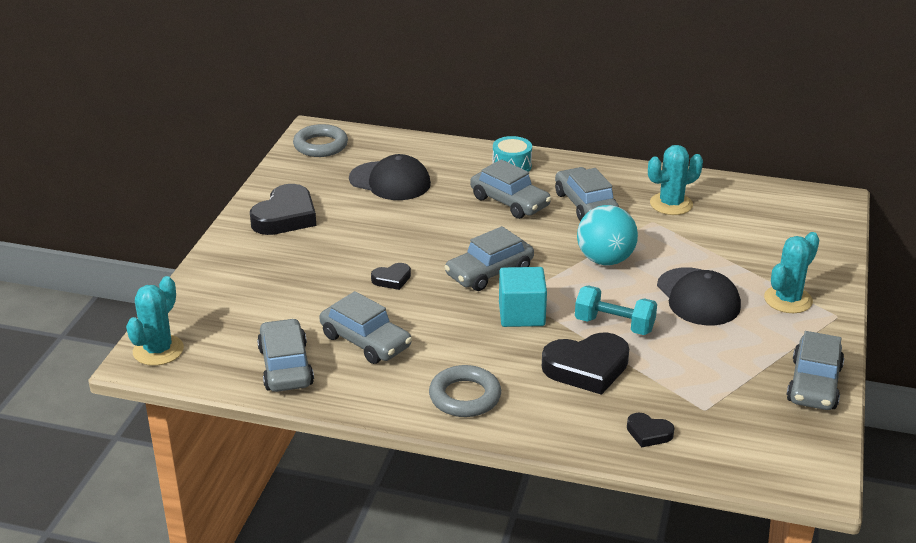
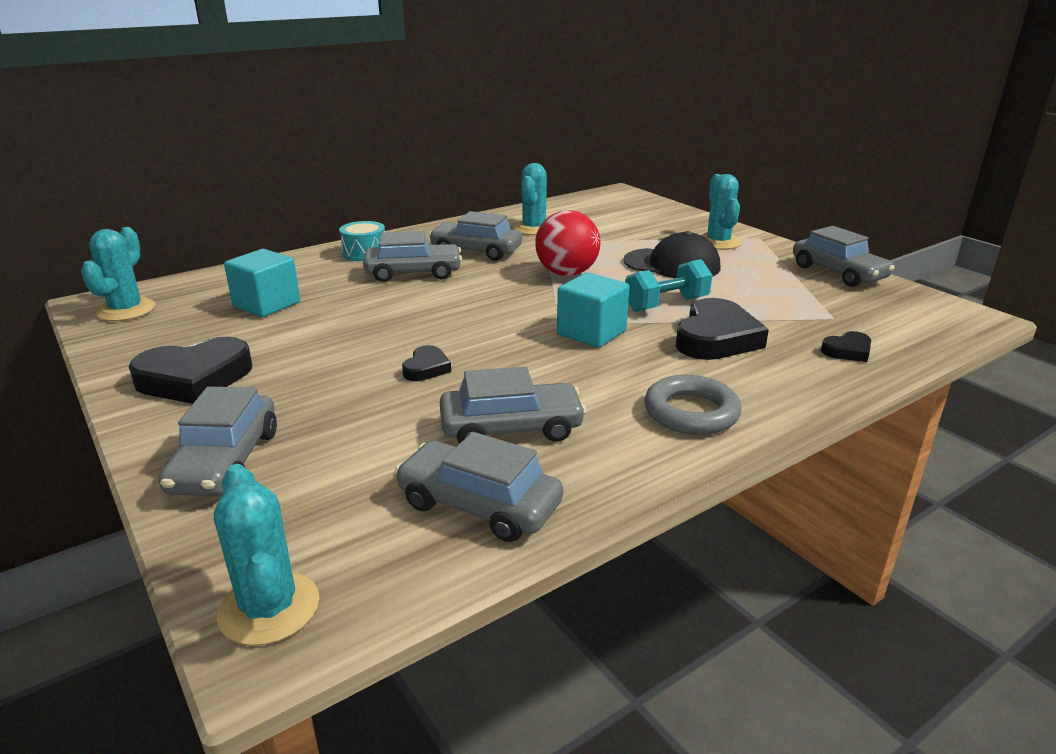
camera: 50 degrees left, 5 degrees down
(285, 216) = (195, 378): black heart -> black heart turned 90 degrees clockwise
(320, 145) = (126, 310): grey ring -> turquoise cactus
(390, 181) = (267, 304): black cap -> turquoise cube
(489, 272) = (501, 320): grey car -> grey car (226, 461)
(605, 260) = (566, 273): turquoise ball -> red ball

